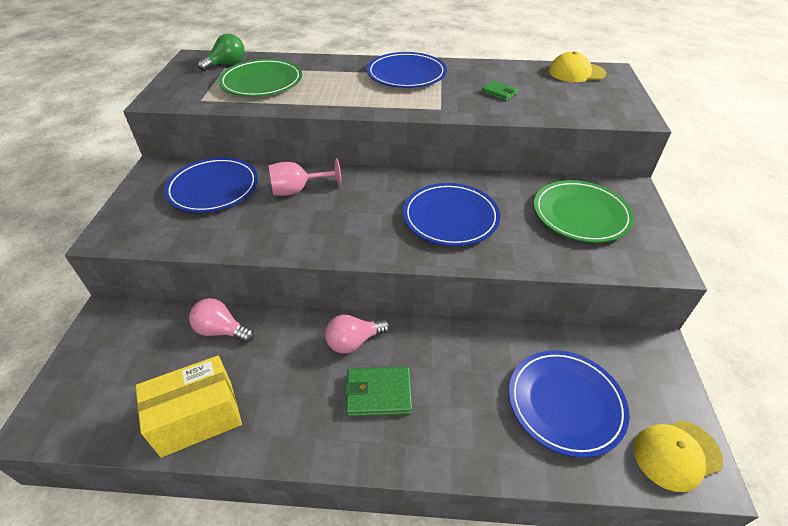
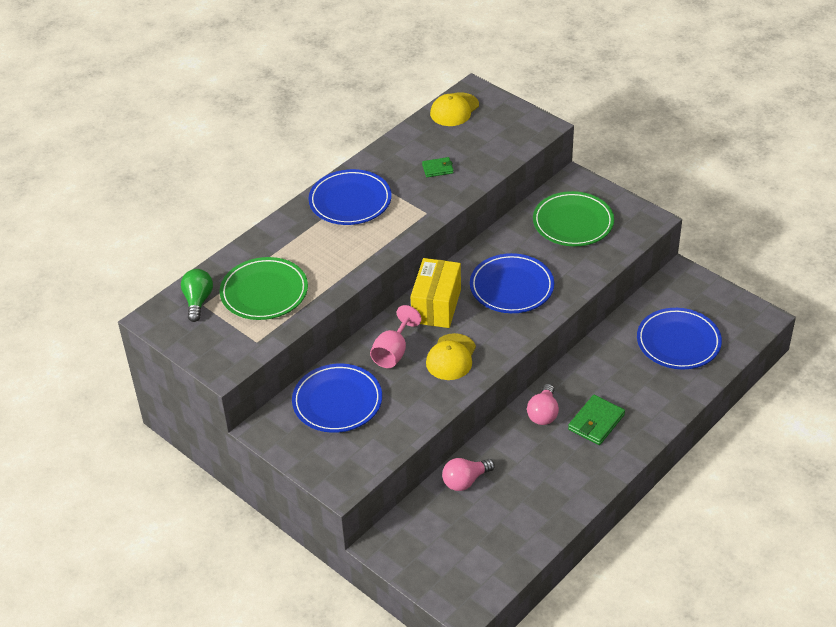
camera: 50 degrees left, 0 degrees up
(198, 418) = (535, 520): yellow box -> yellow box (436, 306)
(676, 454) = (744, 320): yellow cap -> yellow cap (451, 357)

